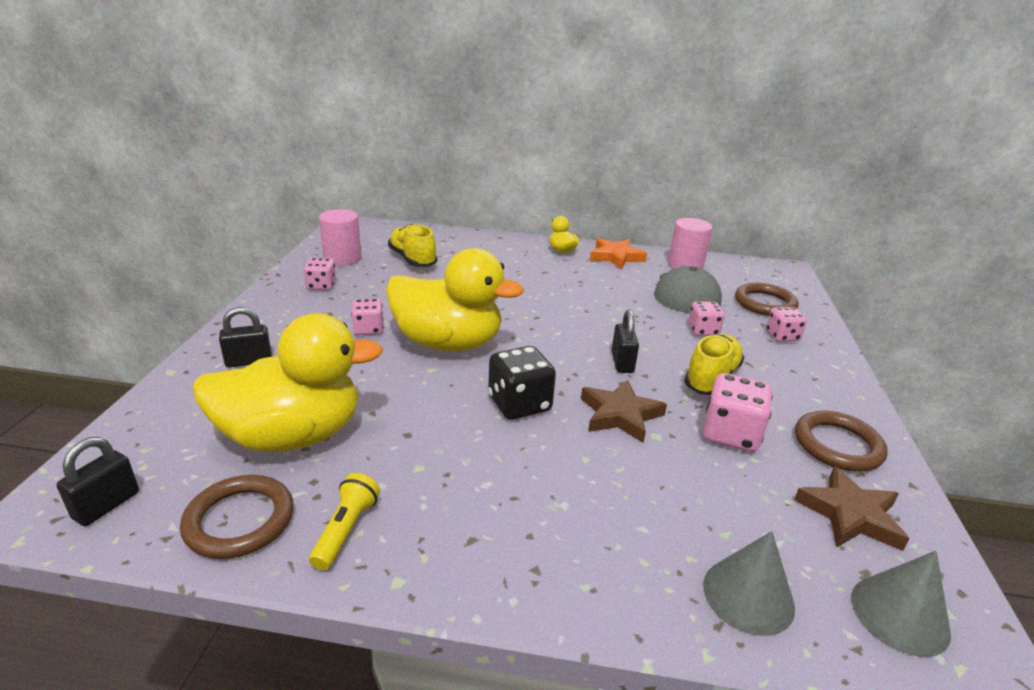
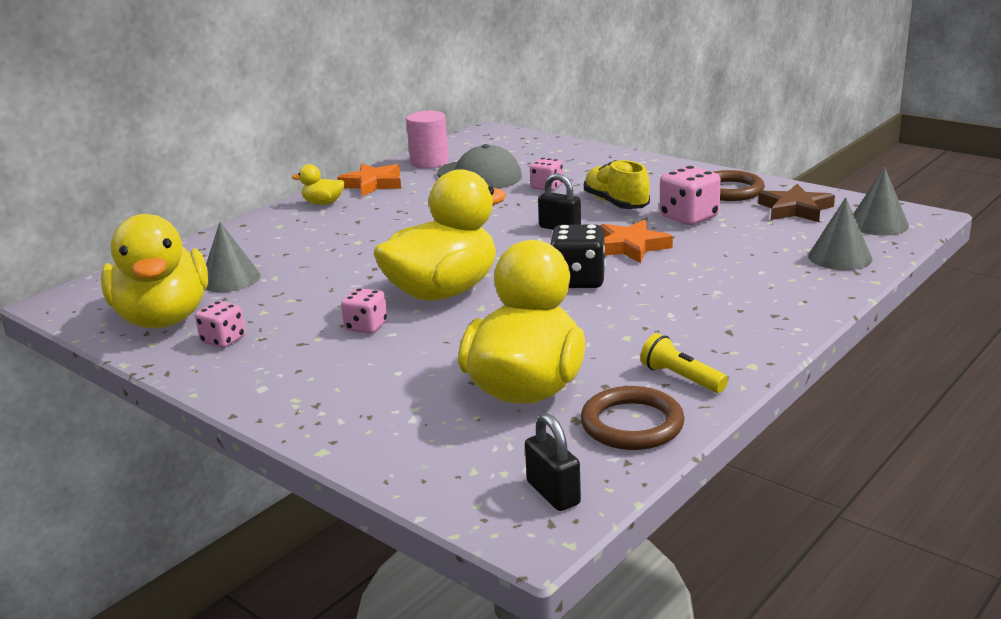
camera: 55 degrees left, 5 degrees down
(249, 361) = (356, 400): black padlock -> none
(342, 258) = (164, 318): pink cylinder -> yellow duck
(413, 259) = (230, 279): yellow shoe -> grey cone
(620, 415) = (630, 247): brown star -> orange star
(765, 303) = (532, 154): brown ring -> none
(782, 336) = (586, 164): pink dice -> none

